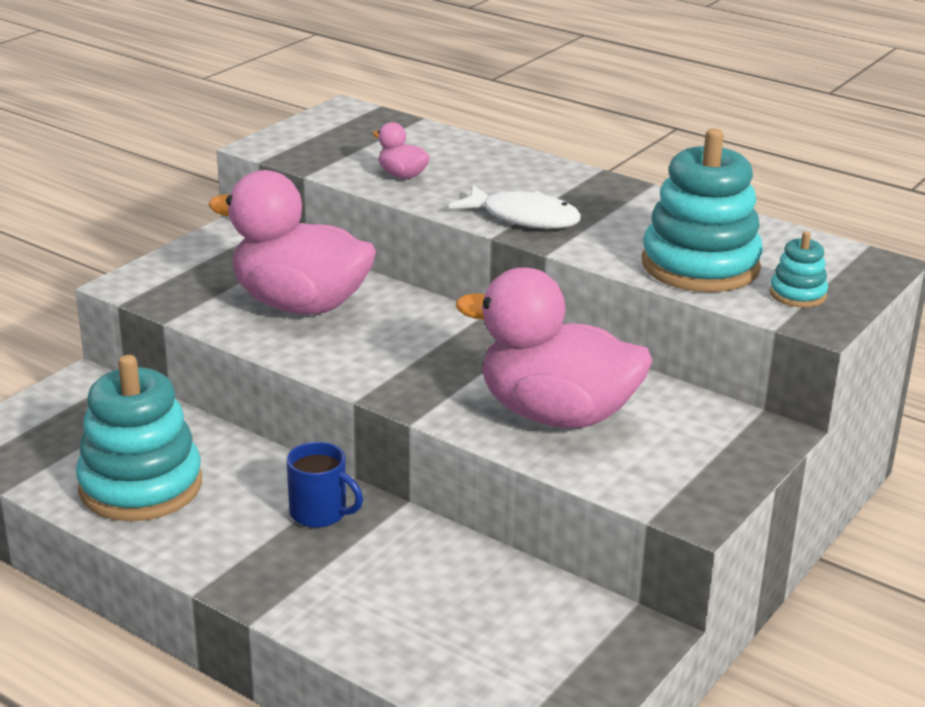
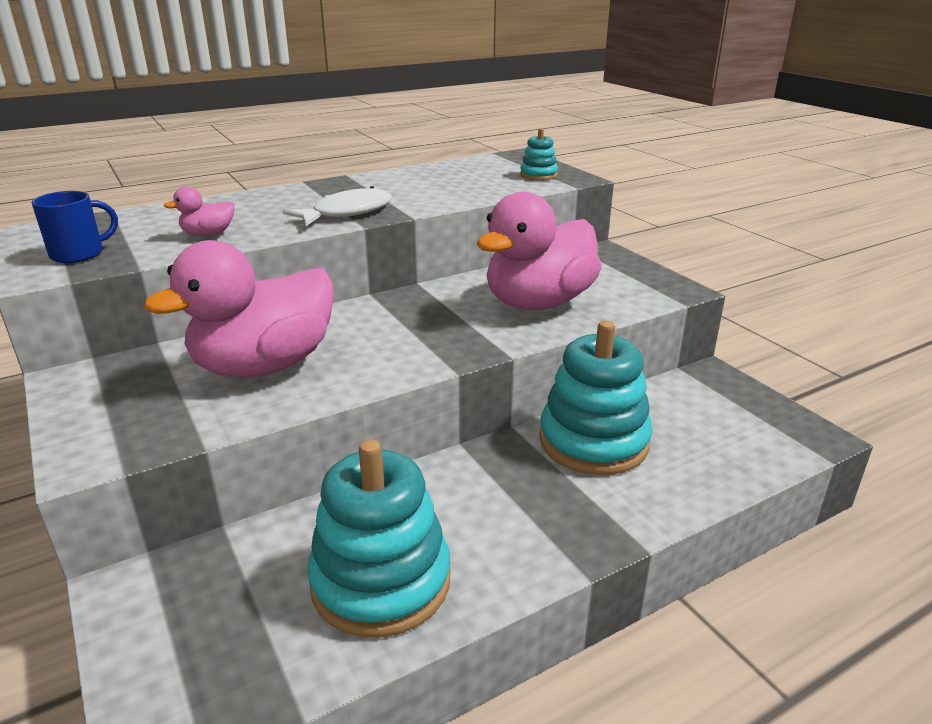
camera: 65 degrees left, 0 degrees up
(320, 513) = (502, 473): blue mug -> blue mug (79, 254)
(700, 265) = (478, 186): turquoise stacking toy -> turquoise stacking toy (593, 441)

